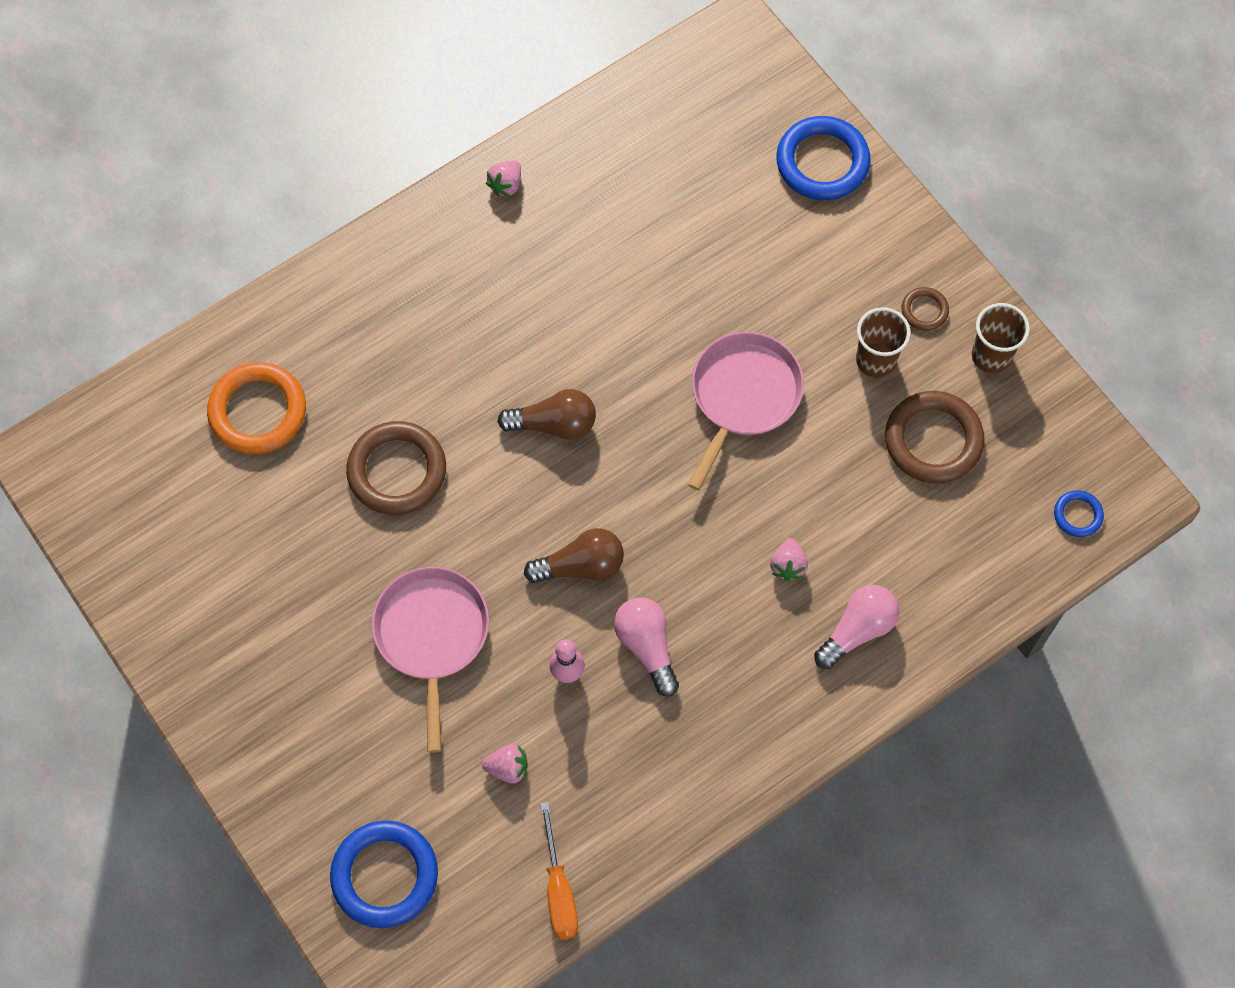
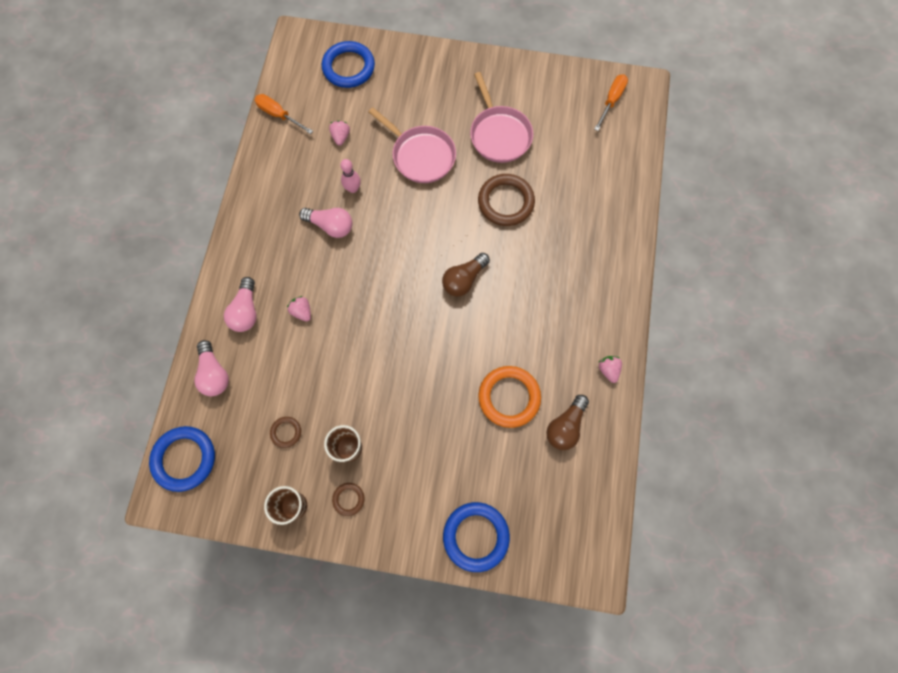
camera: 135 degrees right, 5 degrees up
(106, 476) = (611, 101): none -> orange screwdriver
(258, 411) = (587, 174): orange ring -> orange ring (509, 397)
(508, 768) = (341, 137): pink strawberry -> pink strawberry turned 135 degrees clockwise
(581, 566) = (390, 233): brown light bulb -> brown light bulb (565, 426)
(743, 395) = (395, 370): pink pan -> pink pan (499, 135)
(933, 440) = (286, 432): brown ring -> brown ring, size x0.49
(962, 585) = (214, 374): none -> pink light bulb
(1077, 515) = (184, 459): blue ring -> blue ring, size x2.03

